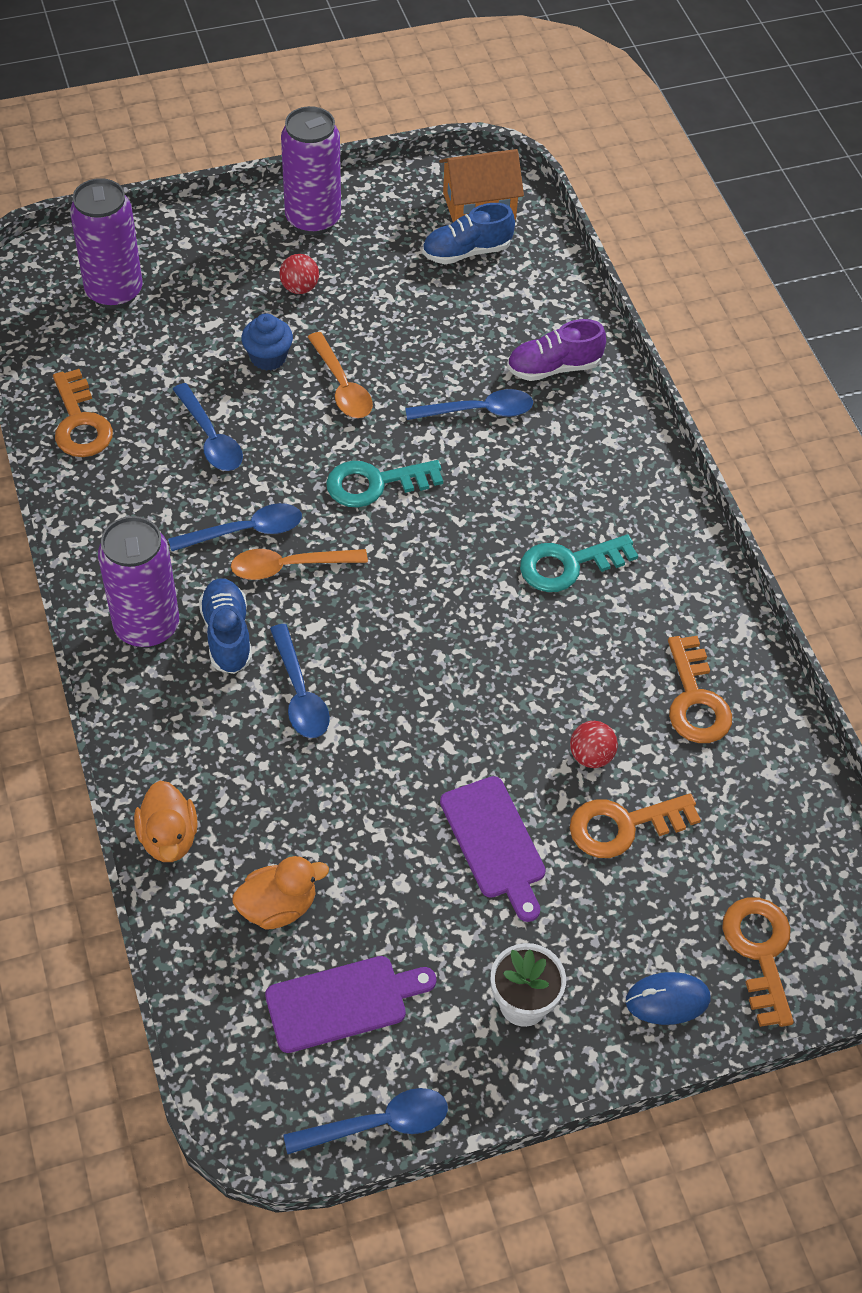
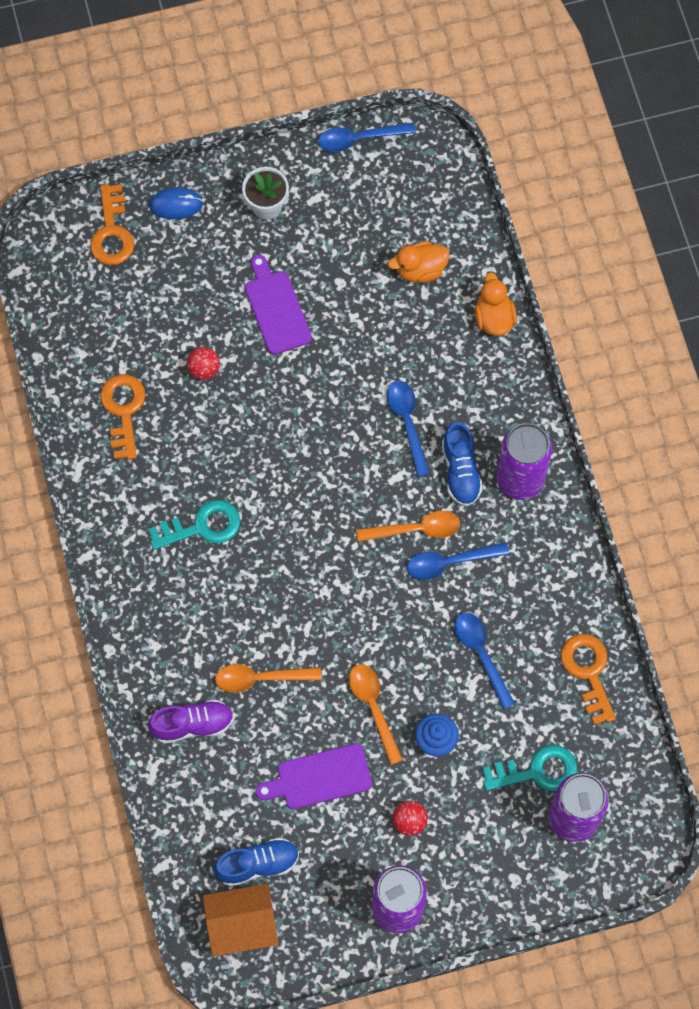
camera: 175 degrees left, 15 degrees up
(343, 1002) = (379, 209): purple cutting board -> purple cutting board (319, 777)
(375, 483) = (348, 606): turquoise key -> turquoise key (537, 771)
(478, 411) = (260, 678): blue spoon -> orange spoon
(623, 826) = (188, 318): orange key -> none

